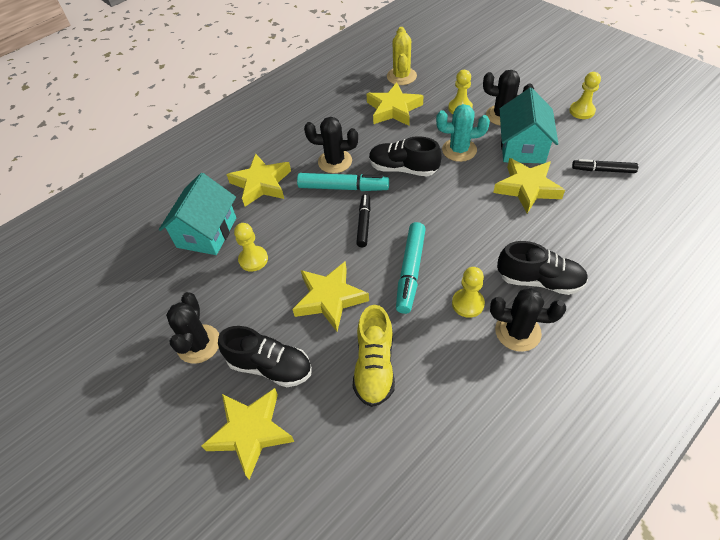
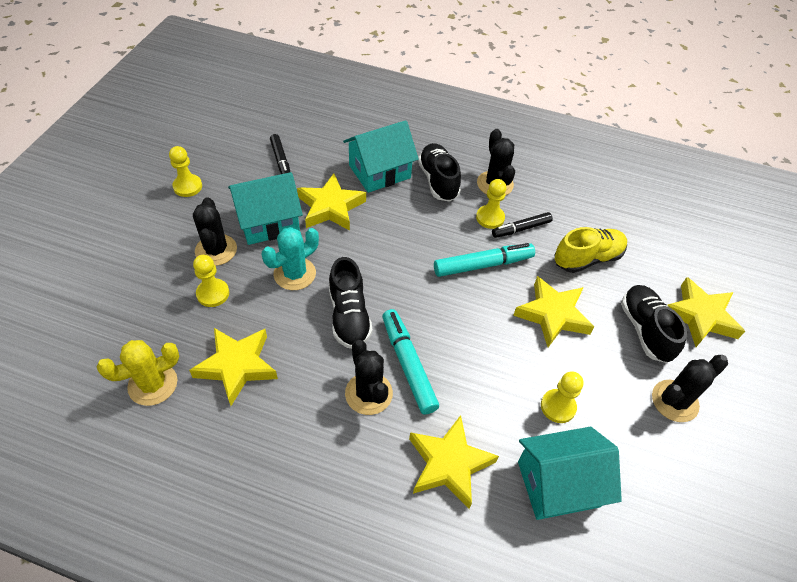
camera: 125 degrees left, 0 degrees up
(364, 223) = (449, 323): black marker -> black marker (521, 229)
(459, 150) = (294, 274): turquoise cactus -> turquoise cactus turned 75 degrees clockwise
(567, 236) = (379, 171): none -> turquoise house

